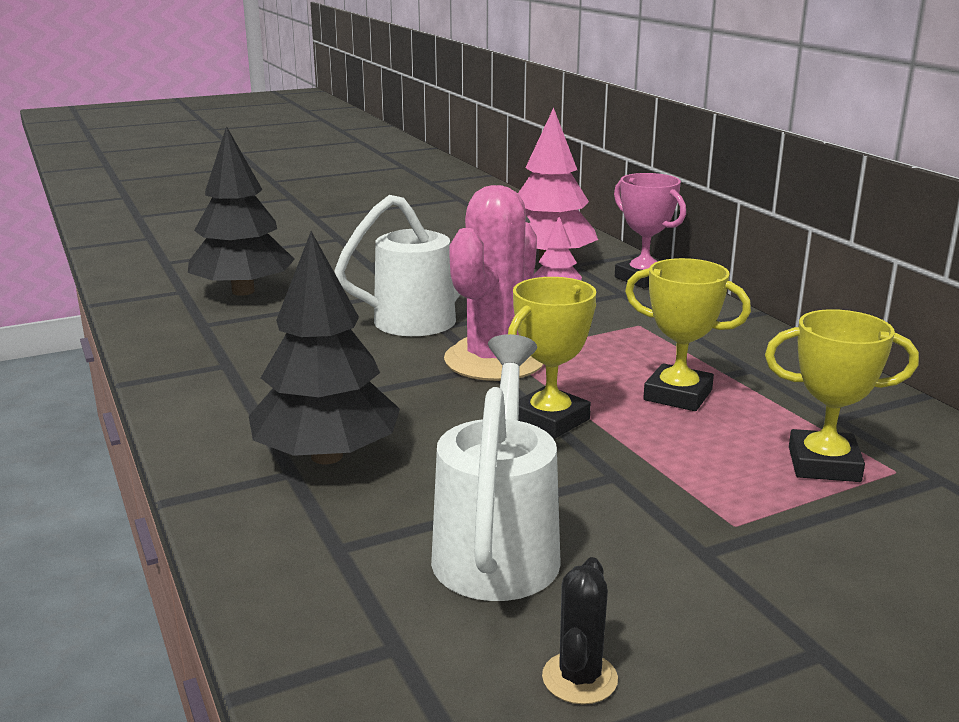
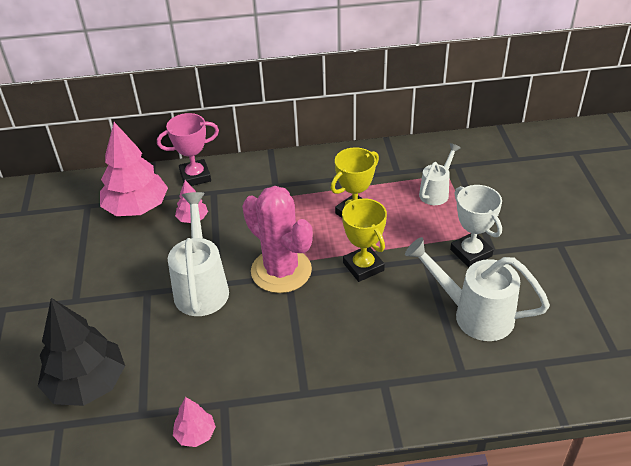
camera: 70 degrees left, 20 degrees up
(174, 356) = (195, 434): none -> pink tree
(326, 456) = (371, 365): black tree -> none
(579, 678) = (566, 311): black cactus -> none
(675, 524) = (471, 253): none -> white trophy
(824, 464) = (436, 192): yellow trophy -> white watering can

